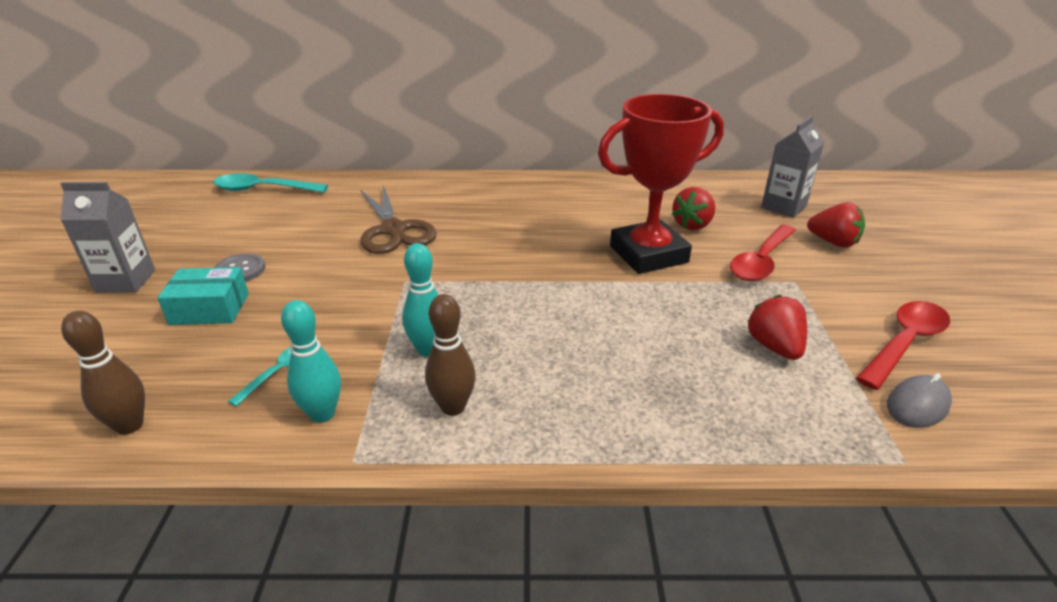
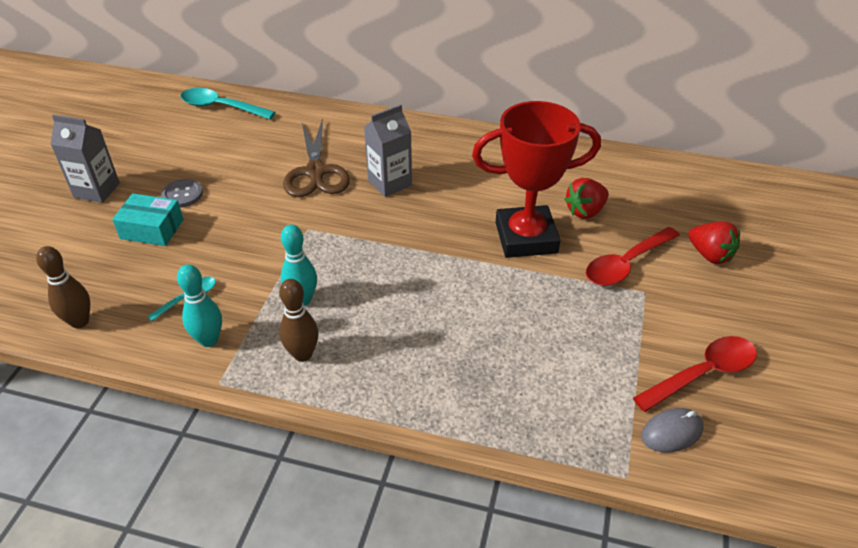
camera: 15 degrees right, 10 degrees up
(774, 347) = (584, 354): red strawberry -> none
(783, 207) = (687, 204): grey carton -> grey carton (390, 183)

